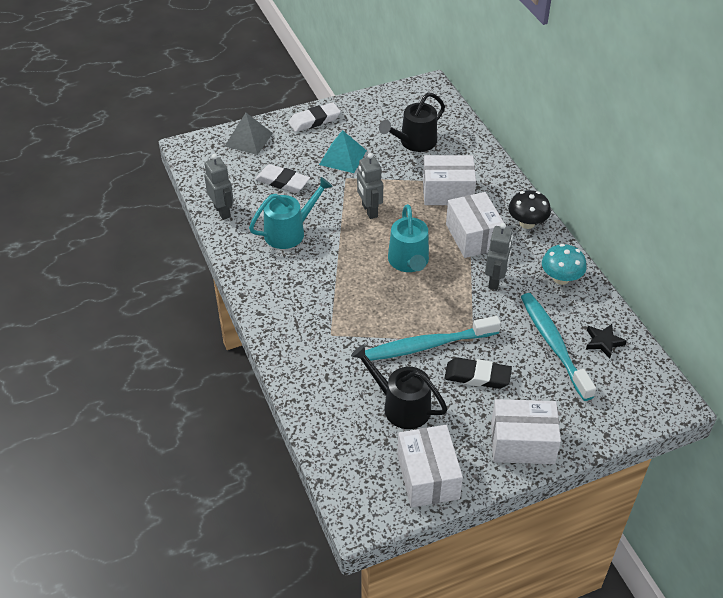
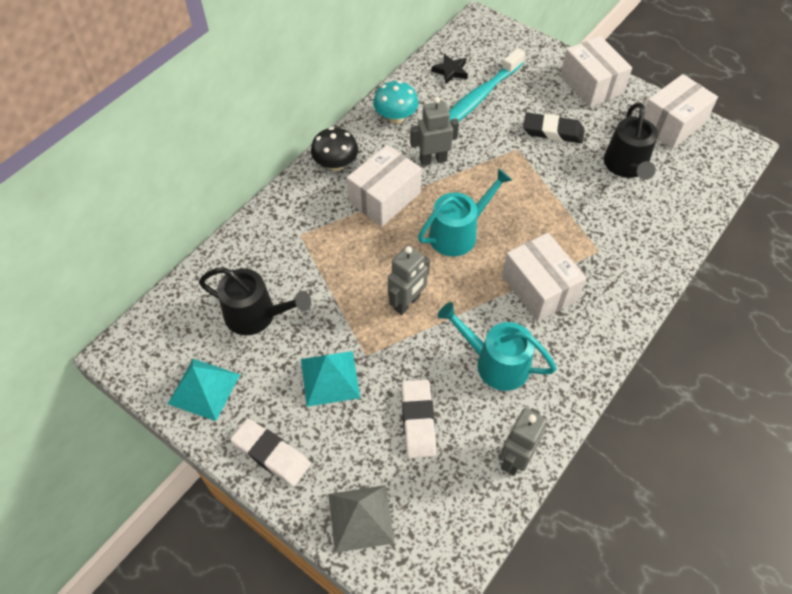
camera: 120 degrees left, 10 degrees up
(378, 108) = (204, 389): none -> turquoise pyramid
(428, 345) = (549, 175): turquoise toothbrush -> none
(447, 192) = (329, 245): white box -> white box (539, 288)
(477, 376) = (553, 131): black eraser -> black eraser turned 60 degrees counterclockwise

